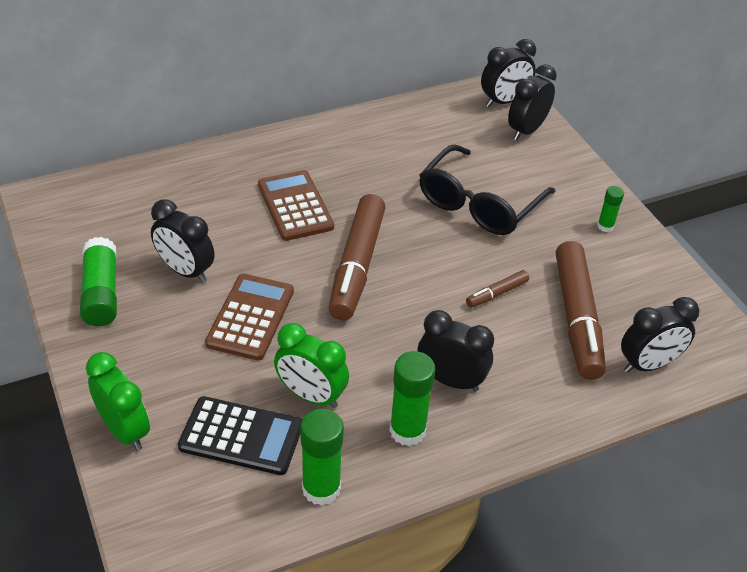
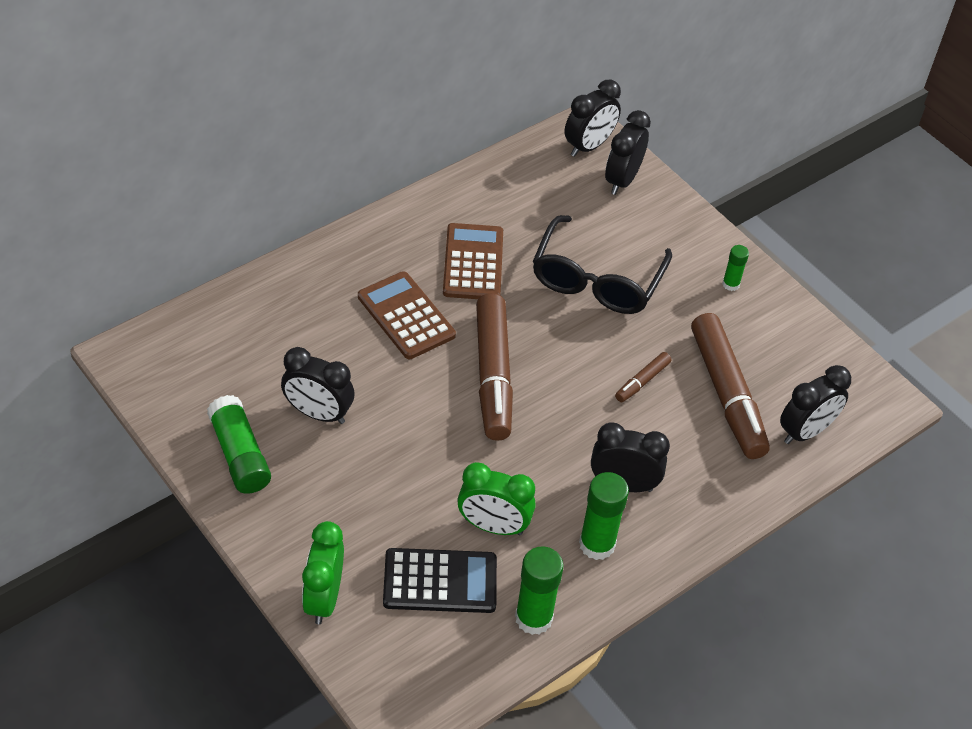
camera: 15 degrees left, 5 degrees up
(124, 430) = (324, 598): green clock -> green clock turned 120 degrees counterclockwise
(250, 317) = (404, 453): brown calculator -> brown calculator (473, 263)

